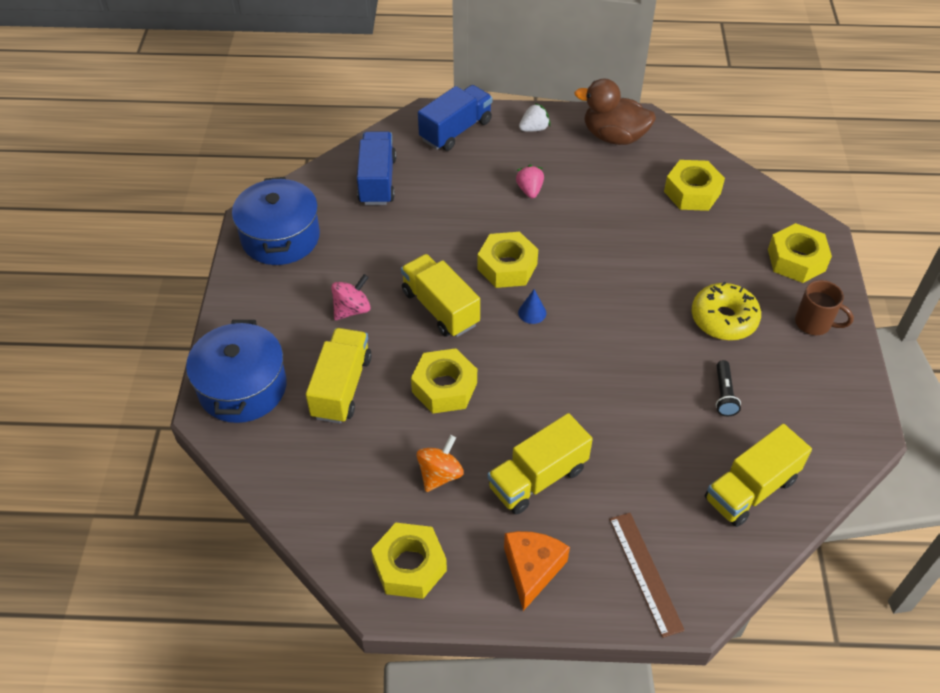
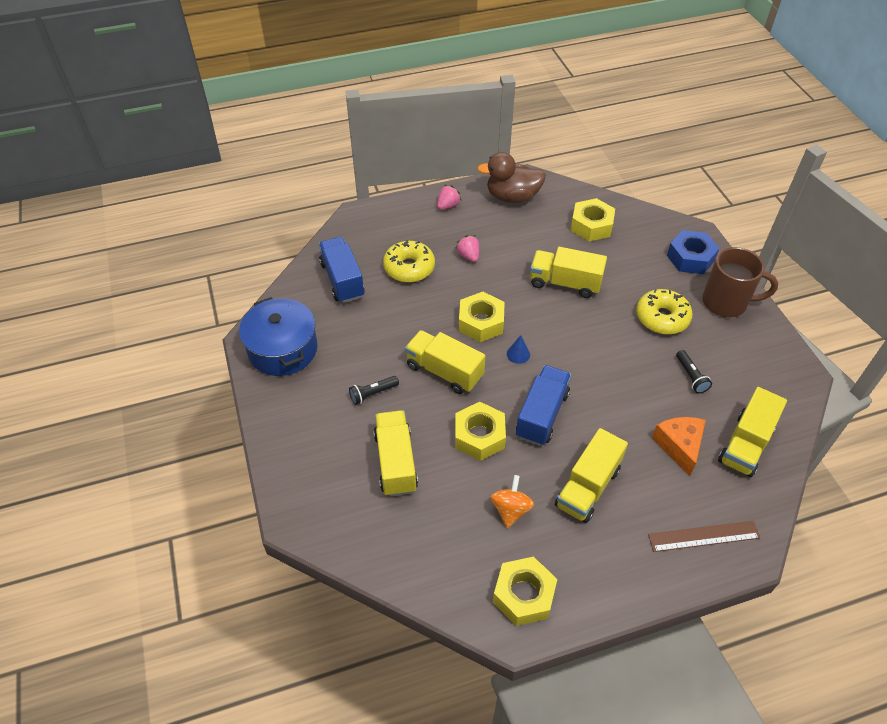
camera: 20 degrees left, 0 degrees up
(242, 387) = (311, 488): blue pot -> none
(352, 309) = (373, 393): pink spinning top -> black flashlight
(456, 130) = (386, 222): blue truck -> blue truck (542, 415)
(456, 186) = (409, 268): none -> yellow donut
(532, 570) = (619, 564): orange cheese -> orange cheese (679, 446)
(534, 128) = (448, 205): white strawberry -> pink strawberry
(626, 249) = (565, 283): none -> yellow truck
(645, 573) = (703, 536): brown ruler -> brown ruler turned 60 degrees counterclockwise
(796, 260) = (690, 258): yellow nut -> blue nut
(814, 323) = (726, 302): brown mug -> brown mug, size x1.57

